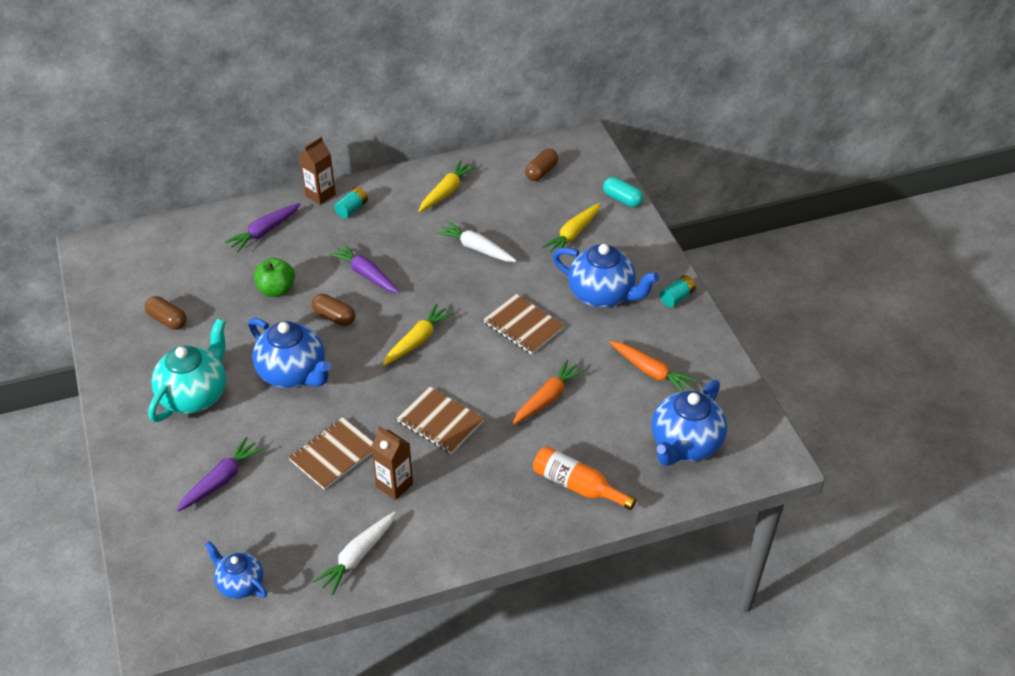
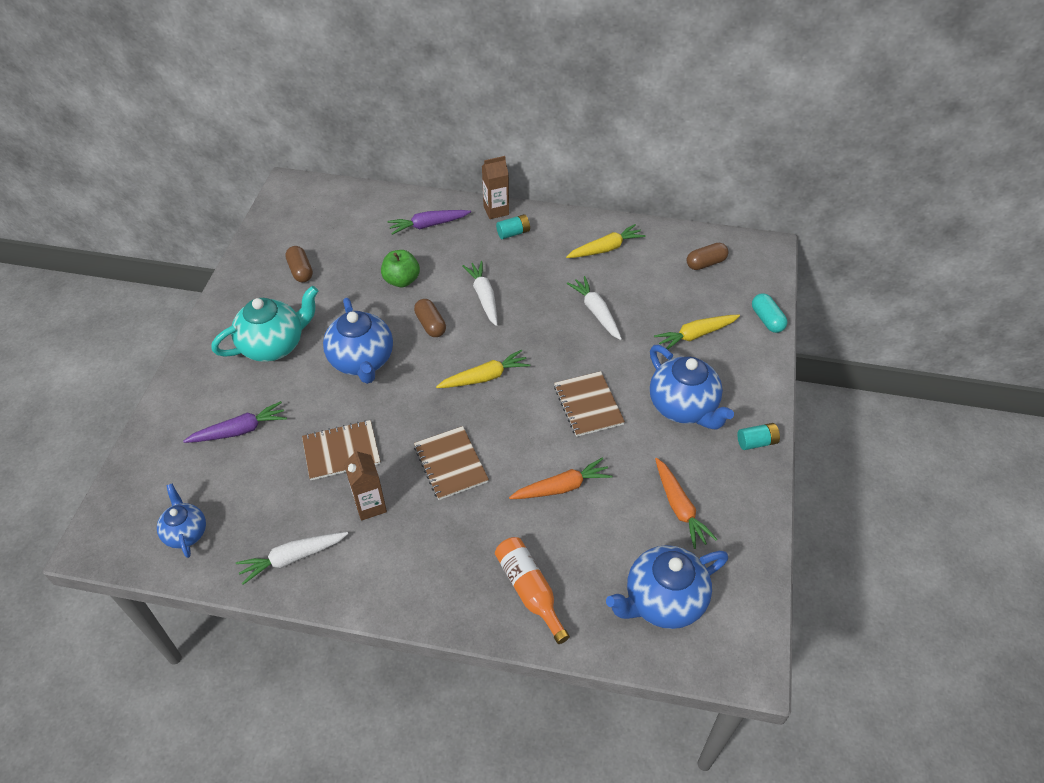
camera: 30 degrees right, 5 degrees up
(366, 274) = (484, 297): purple carrot -> white carrot

